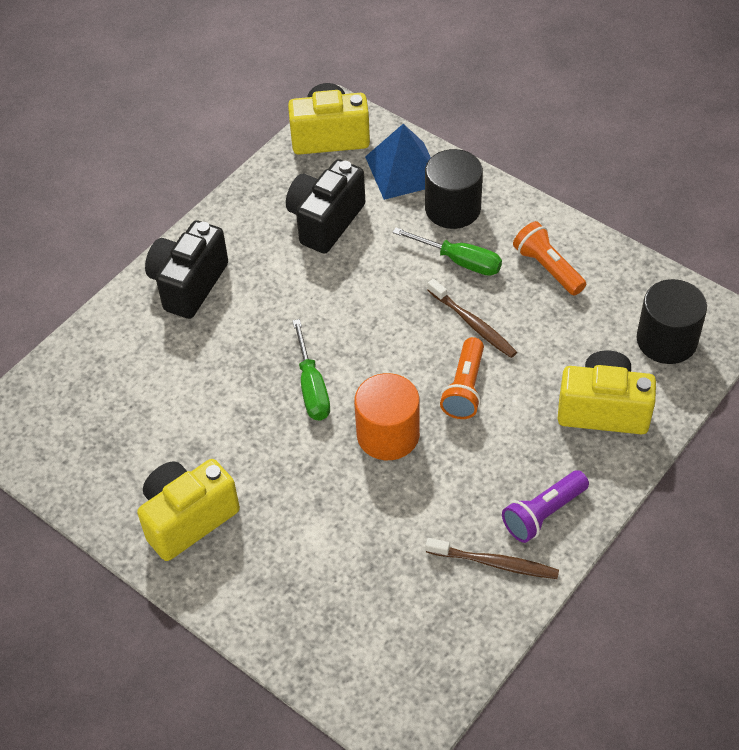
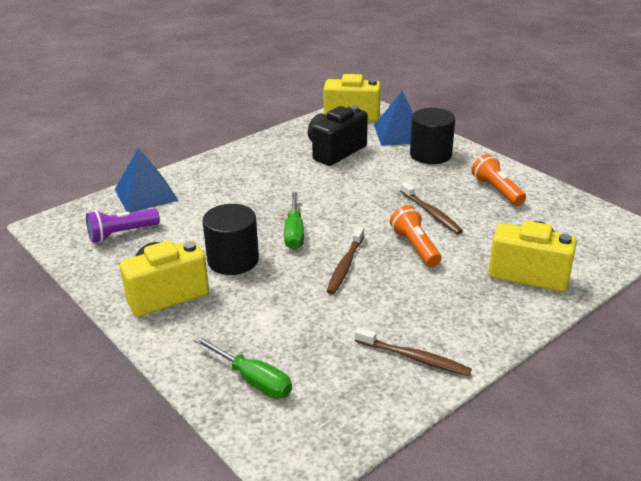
camera: 10 degrees right, 20 degrees down
(99, 349) = (146, 195): none -> blue pyramid
(188, 284) = (225, 171): black camera -> none
(388, 434) = (345, 265): orange cylinder -> brown toothbrush
(459, 261) = (429, 180): green screwdriver -> green screwdriver (253, 380)
(465, 388) = (415, 247): orange flashlight -> orange flashlight turned 135 degrees clockwise
(543, 513) = (465, 331): purple flashlight -> purple flashlight (122, 233)
(666, 340) = (589, 239): black cylinder -> black cylinder (233, 260)

